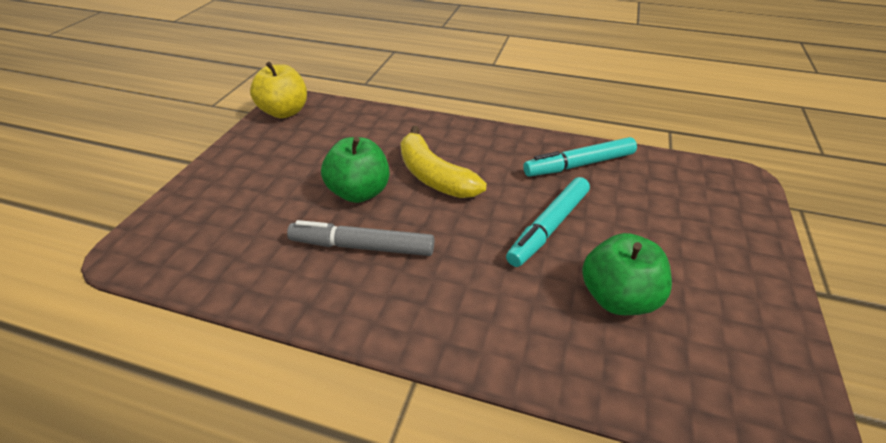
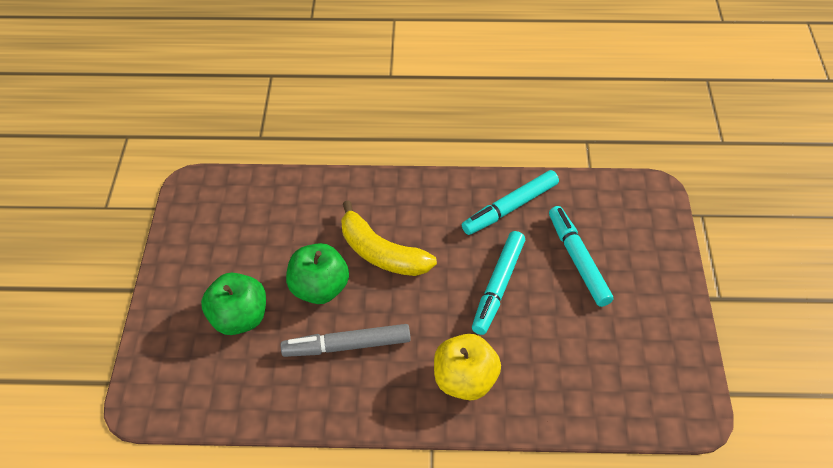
camera: 15 degrees left, 10 degrees up
(284, 112) = (195, 202): yellow apple -> yellow apple (465, 380)
(618, 298) = (565, 342): green apple -> green apple (239, 318)
(647, 221) = (578, 260): none -> turquoise marker

